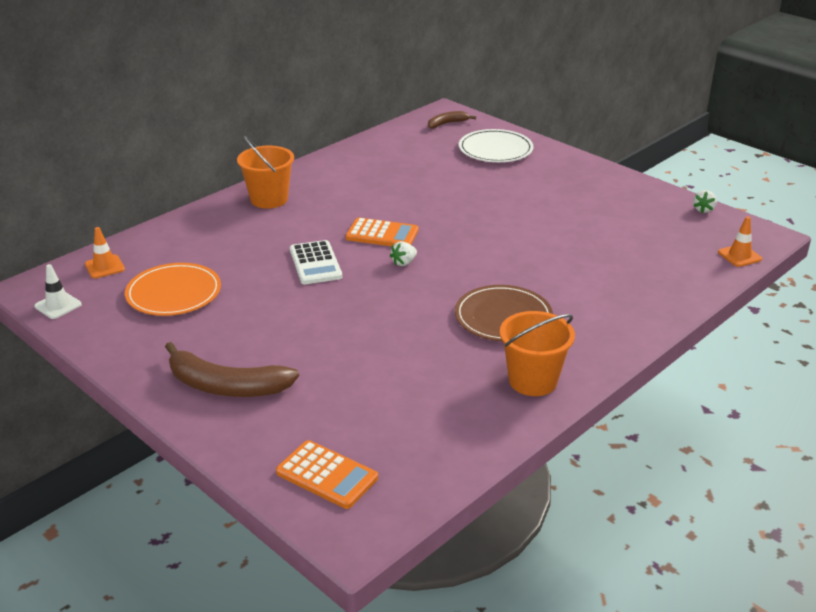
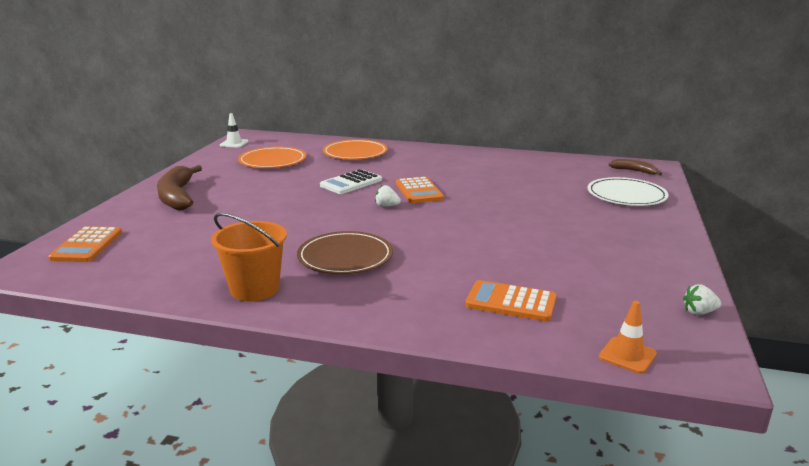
camera: 60 degrees right, 10 degrees down
(104, 267) = (285, 141): orange traffic cone -> none
(217, 234) = (355, 153): none -> orange plate
(269, 199) = (419, 153): orange bucket -> none
(643, 269) = (511, 302): none -> orange calculator

